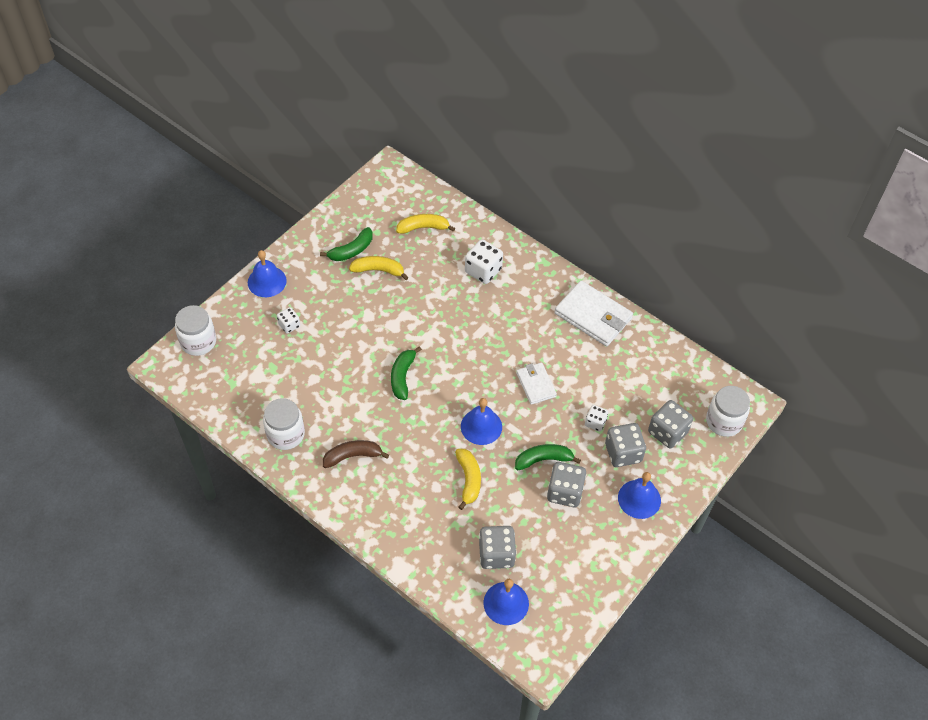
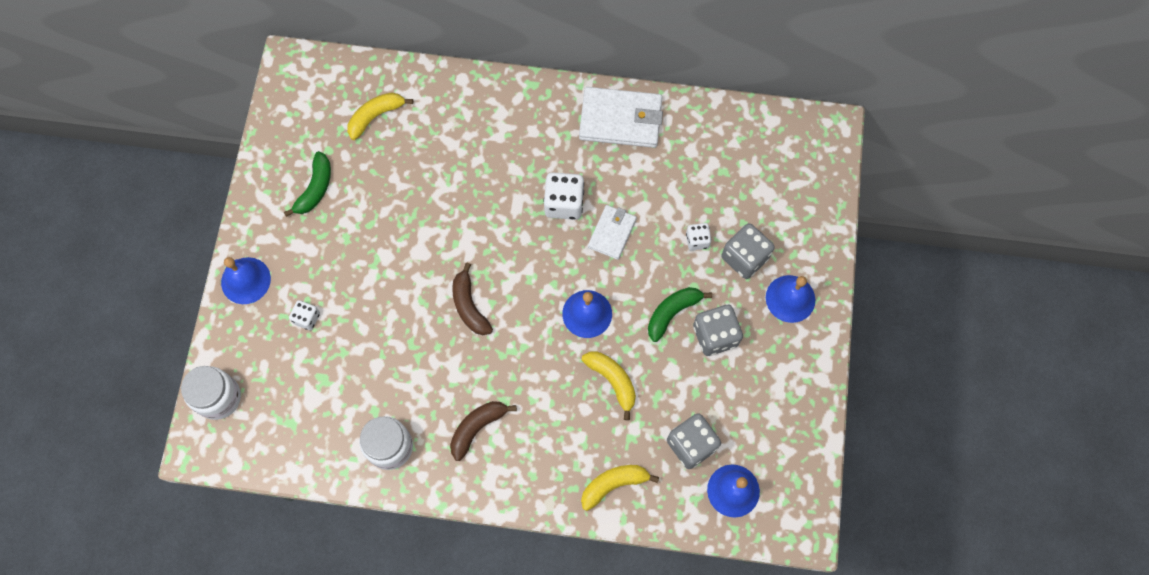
camera: 30 degrees left, 15 degrees up
(378, 270) = (361, 196): yellow banana -> yellow banana (613, 485)
(402, 377) = (469, 306): green banana -> brown banana
(483, 270) = (473, 132): white dice -> white dice (564, 203)
(536, 384) = (612, 233): white wallet -> white wallet turned 75 degrees clockwise
(667, 432) = (773, 209): grey dice -> none
(724, 421) = (819, 164): white jar -> none

